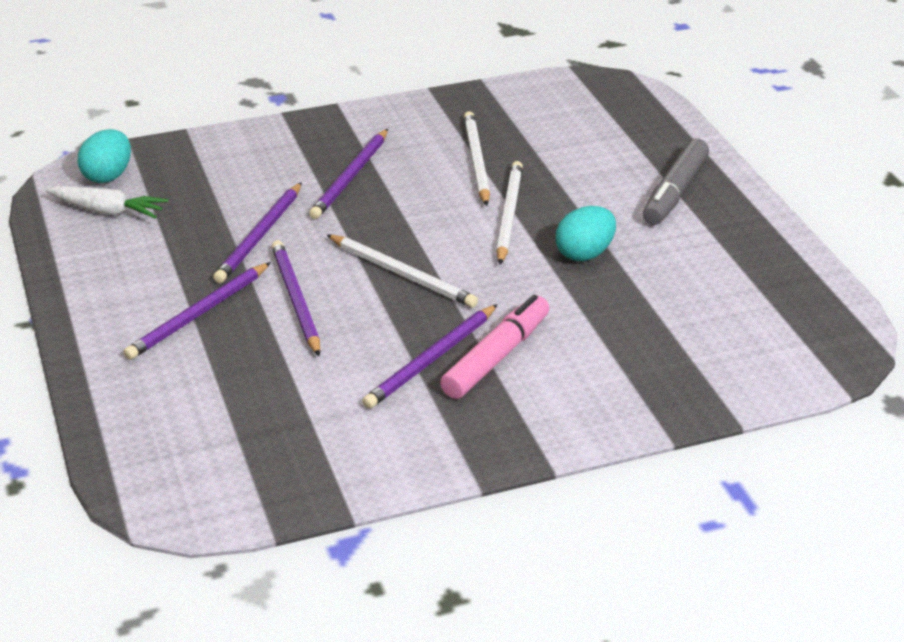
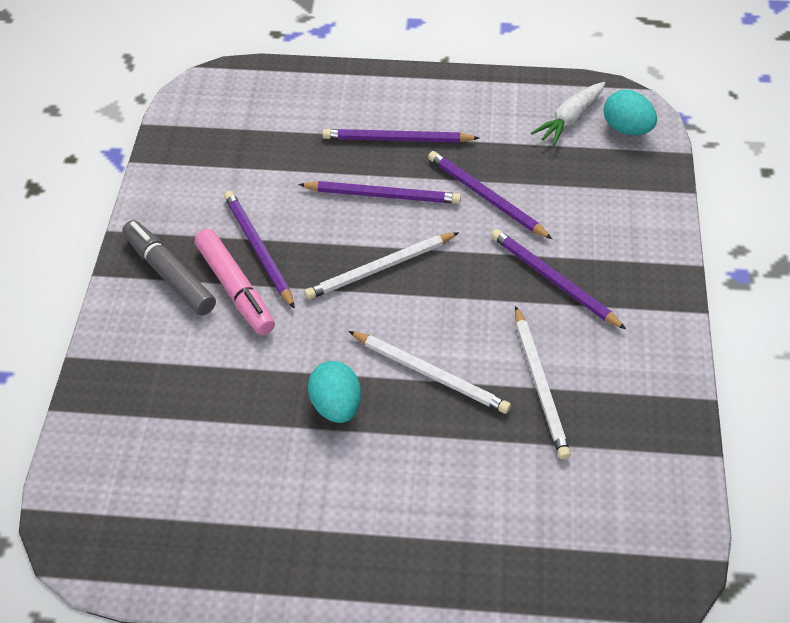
camera: 115 degrees right, 15 degrees up
(198, 314) = (397, 139): purple pencil -> purple pencil turned 60 degrees counterclockwise
(476, 161) = (540, 385): white pencil -> white pencil turned 60 degrees clockwise
(675, 192) = (399, 533): grey marker -> grey marker (169, 274)

